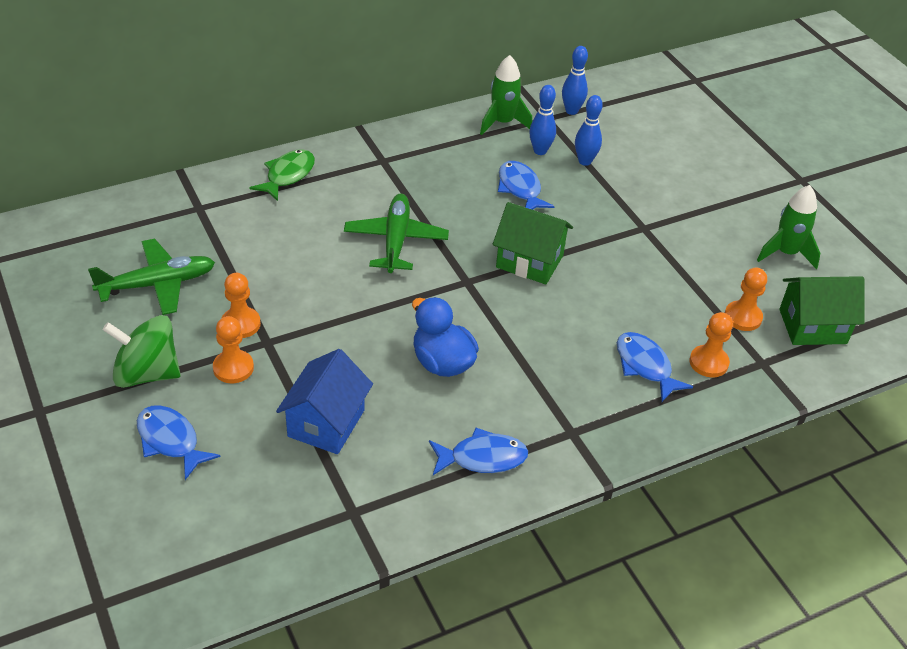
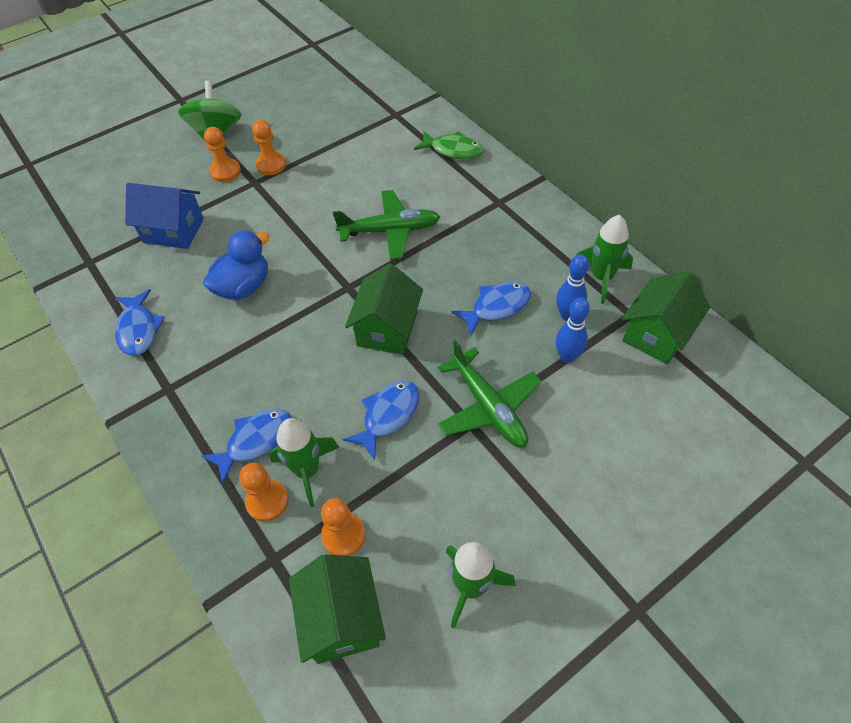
camera: 85 degrees right, 10 degrees up
(157, 284) = (305, 116): green plane -> green plane (488, 407)
(170, 441) = (156, 159): blue fish -> blue fish (388, 416)
(571, 111) = (656, 334): blue bowling pin -> green house
(680, 333) = (307, 470): none -> green rocket

